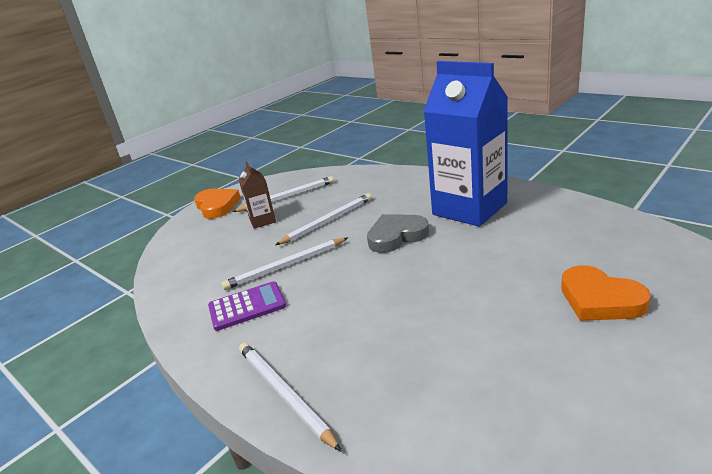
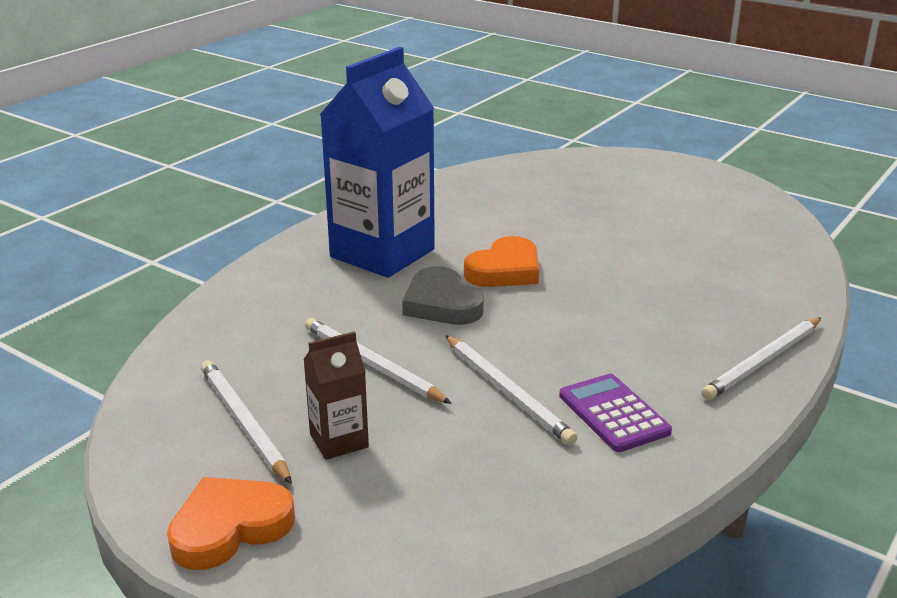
camera: 100 degrees left, 0 degrees up
(600, 300) = (585, 207): orange heart -> orange heart (505, 270)

